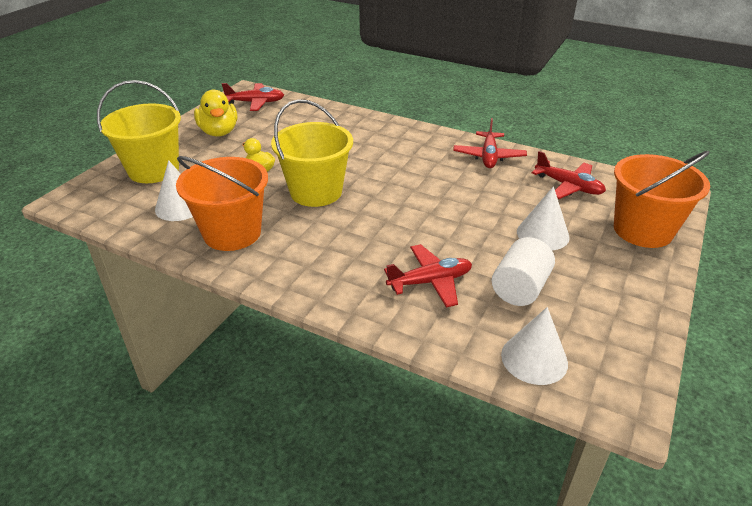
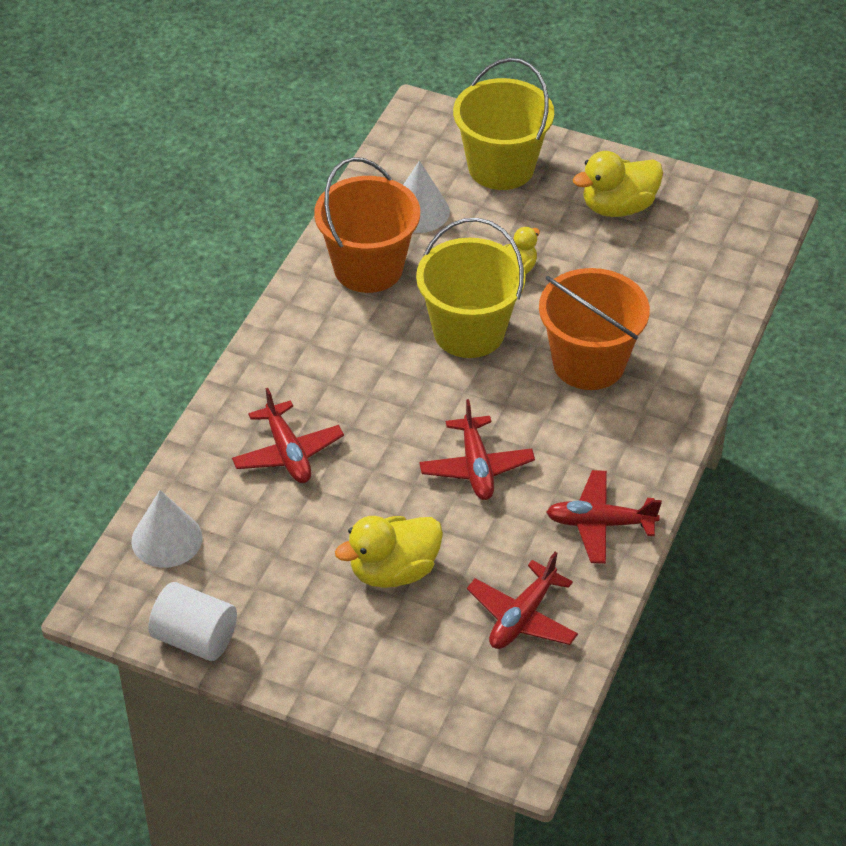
camera: 85 degrees right, 10 degrees up
(255, 103) = (726, 229): red plane -> red plane (476, 467)
(520, 288) = (280, 536): white cylinder -> white cylinder (195, 638)
(542, 234) = (393, 571): white cone -> yellow duck
(642, 230) = (413, 688): orange bucket -> orange bucket (588, 363)

